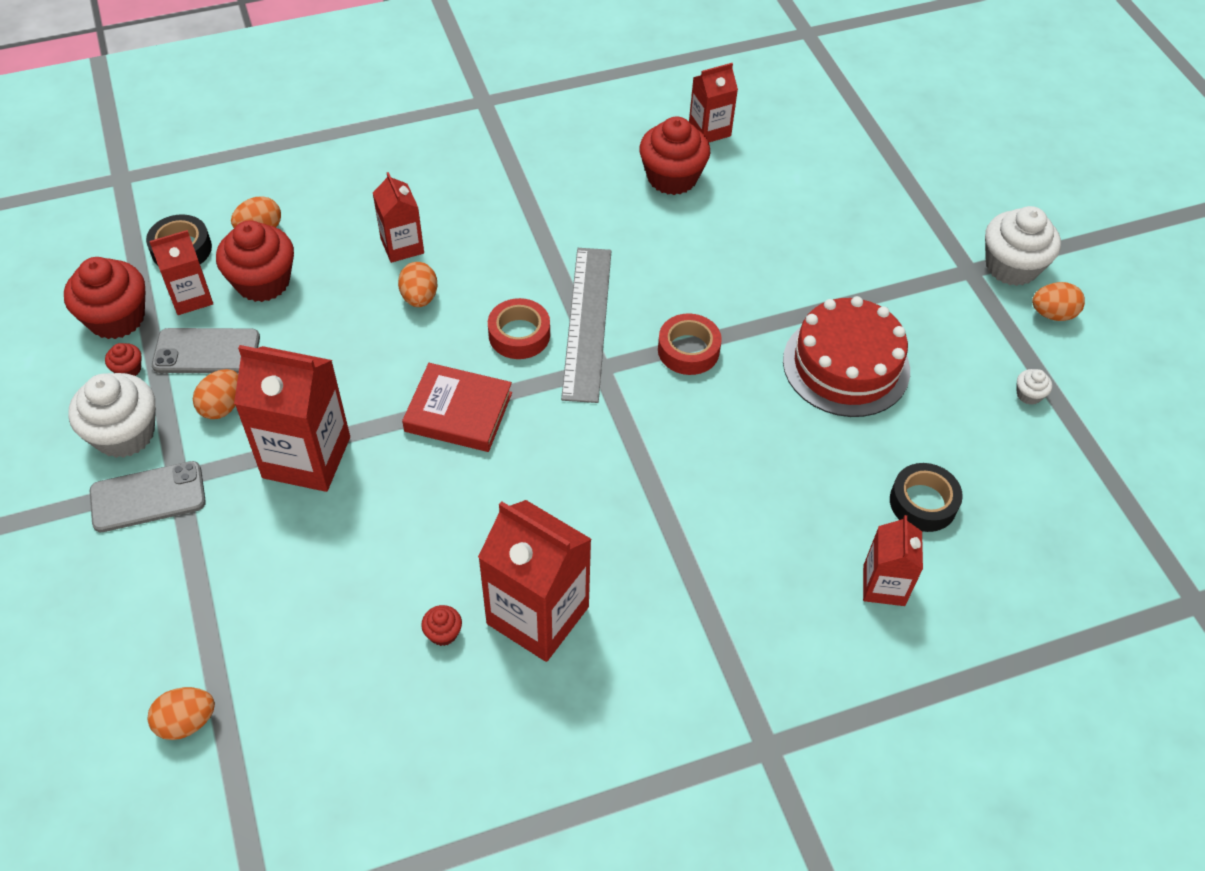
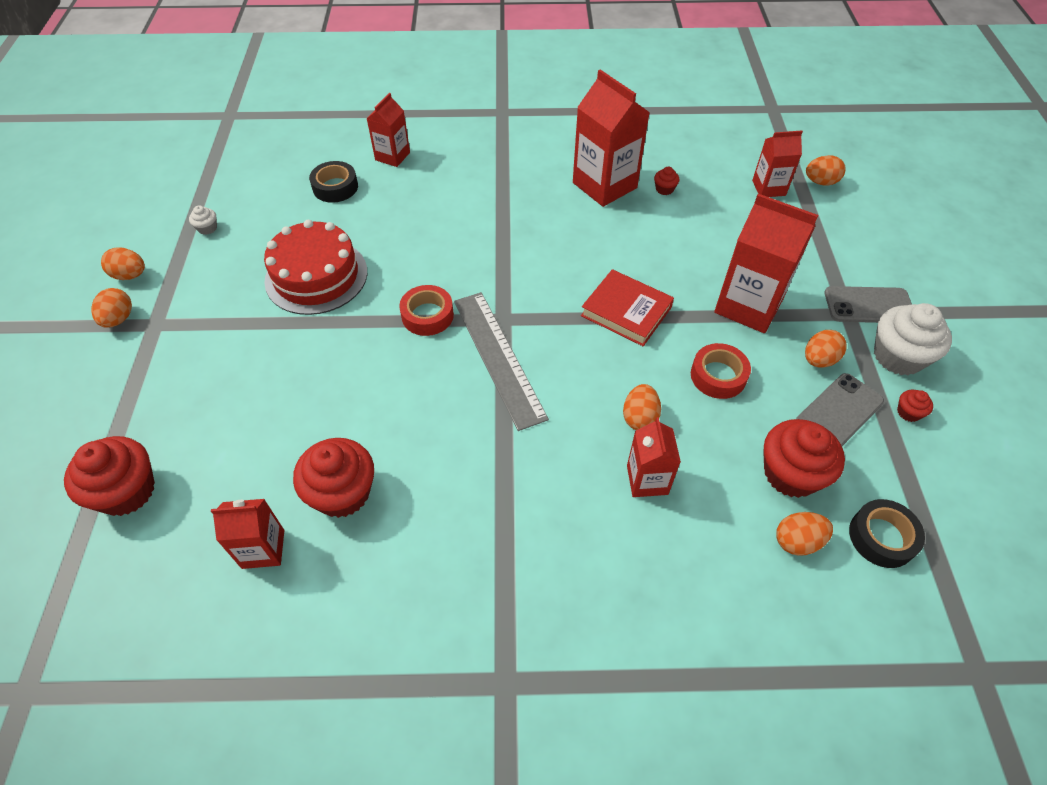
camera: 160 degrees left, 0 degrees up
(116, 318) = (933, 468): red cupcake -> red cupcake (126, 491)
(191, 297) = (862, 474): red carton -> red carton (768, 188)
(206, 351) = (838, 412): grey phone -> grey phone turned 60 degrees counterclockwise
(519, 335) = (560, 361): red tape -> red tape (718, 376)
(587, 322) = (498, 357): grey ruler -> grey ruler turned 45 degrees counterclockwise
(1011, 266) = (119, 319): white cupcake -> orange egg

